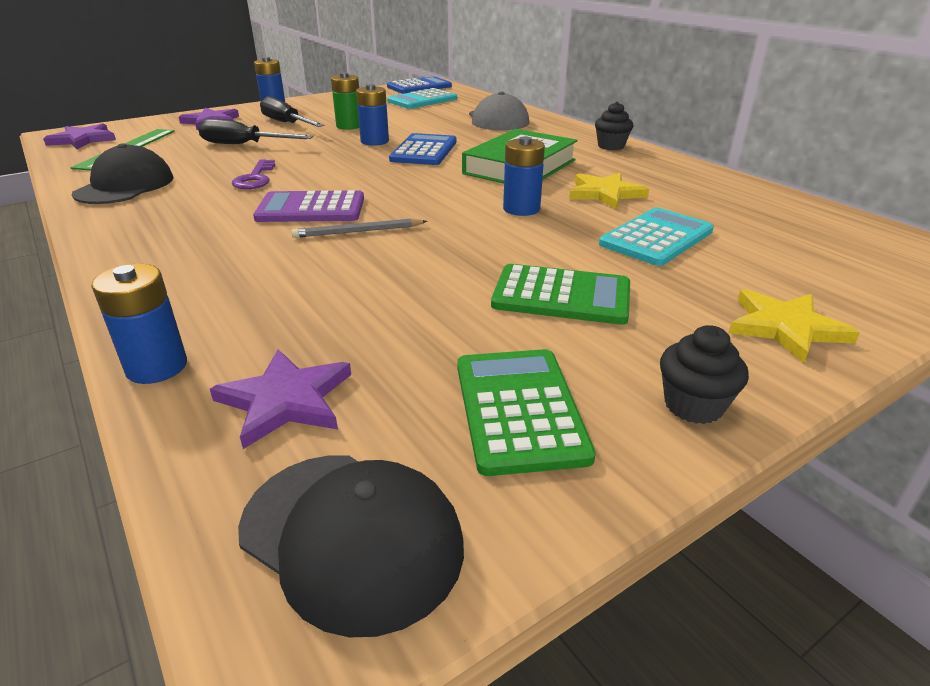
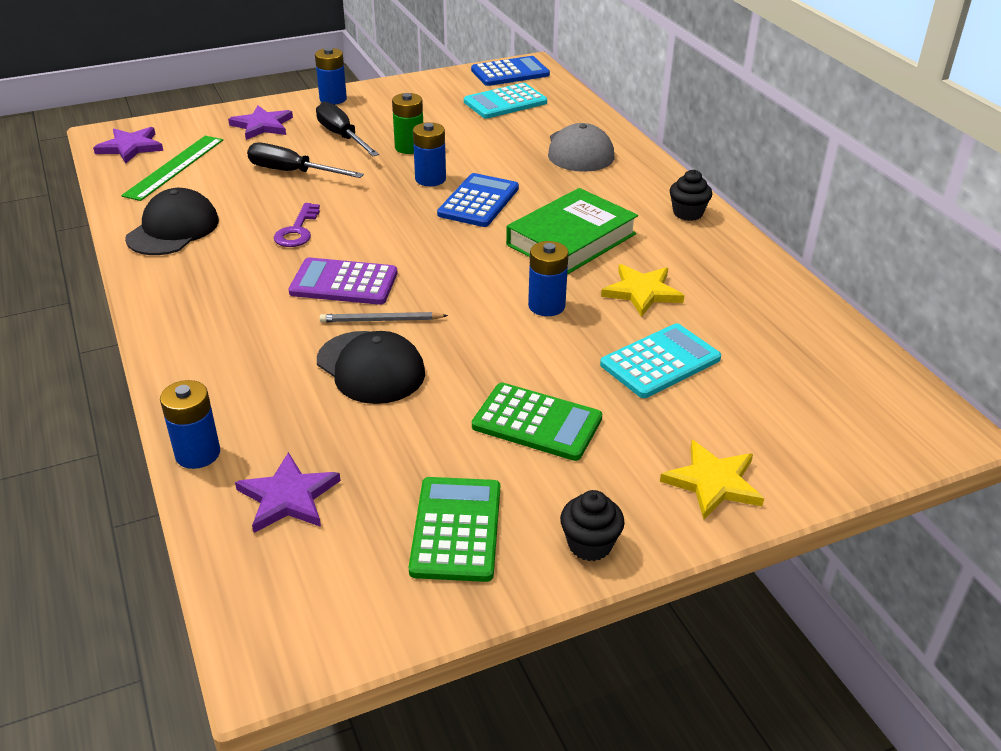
camera: 10 degrees right, 5 degrees up
(352, 537) = (314, 606): black cap -> black cap (371, 368)

